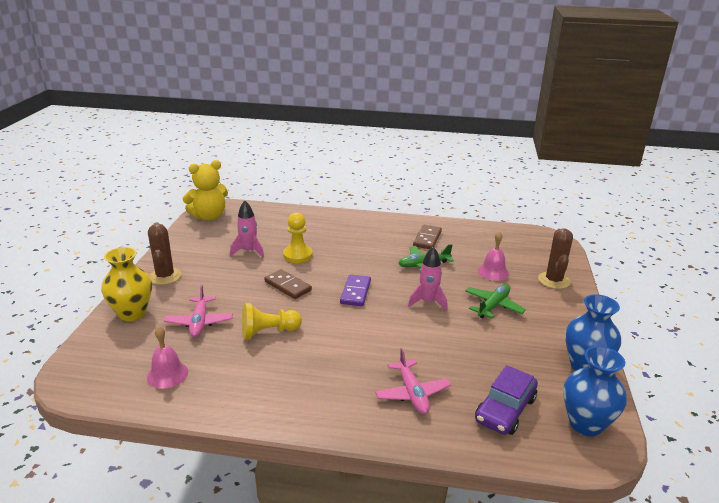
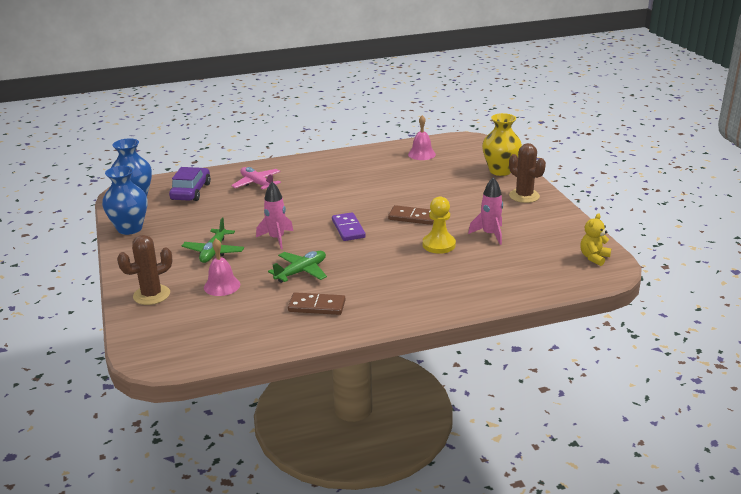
camera: 155 degrees right, 0 degrees up
(199, 322) = (445, 179): pink plane -> none
(209, 216) = (594, 257): yellow teddy bear -> yellow teddy bear, size x0.57
(268, 332) = (387, 186): yellow pawn -> none
(427, 239) = (317, 306): brown domino -> brown domino turned 75 degrees counterclockwise
(554, 280) = (151, 295): brown cactus -> brown cactus turned 75 degrees clockwise

